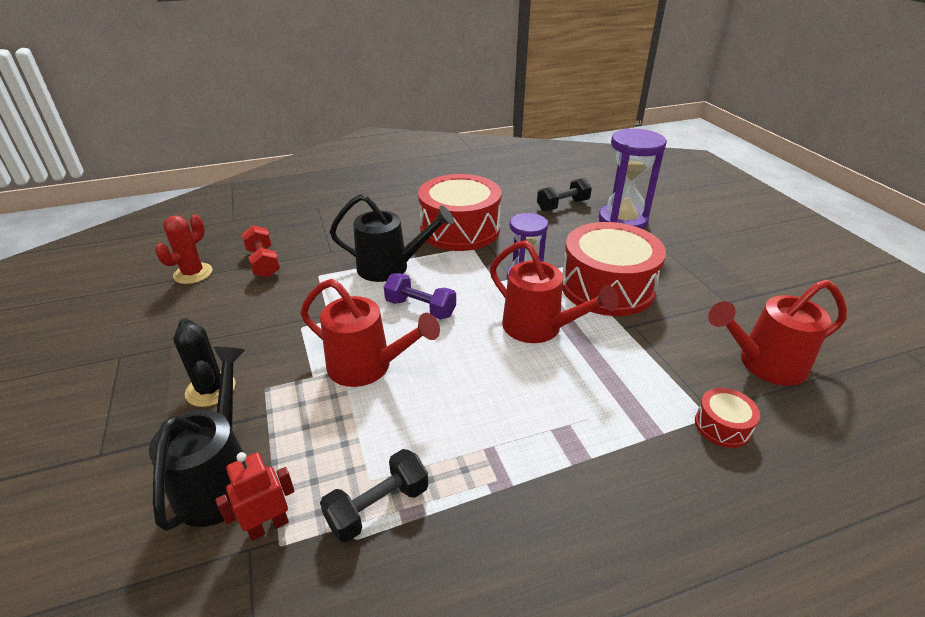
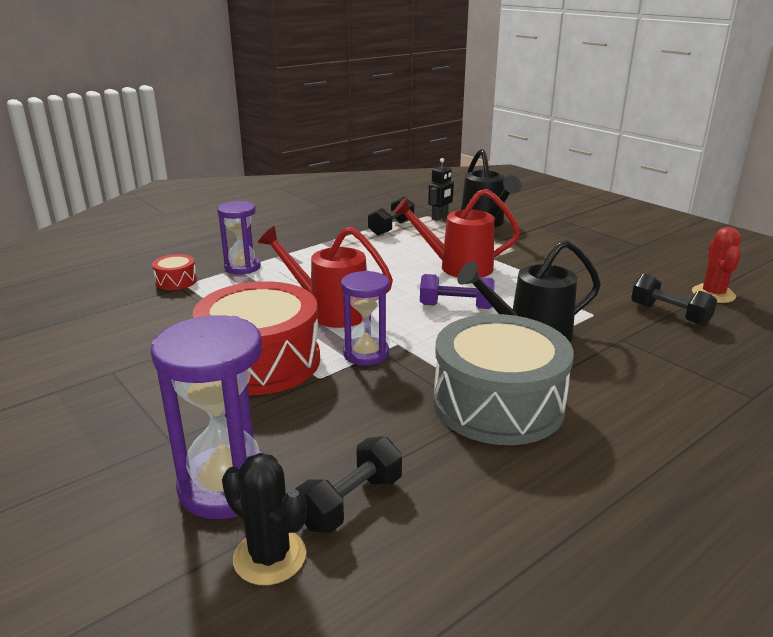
camera: 160 degrees right, 10 degrees down
(211, 389) = (548, 243): black cactus -> black cactus (269, 557)
(263, 263) = (669, 314): red dumbbell -> black dumbbell
(268, 526) = (440, 217): red robot -> black robot
(460, 229) = (498, 404): red drum -> grey drum
(637, 439) = (242, 267): none -> purple hourglass
(763, 364) = (113, 321): red watering can -> none

